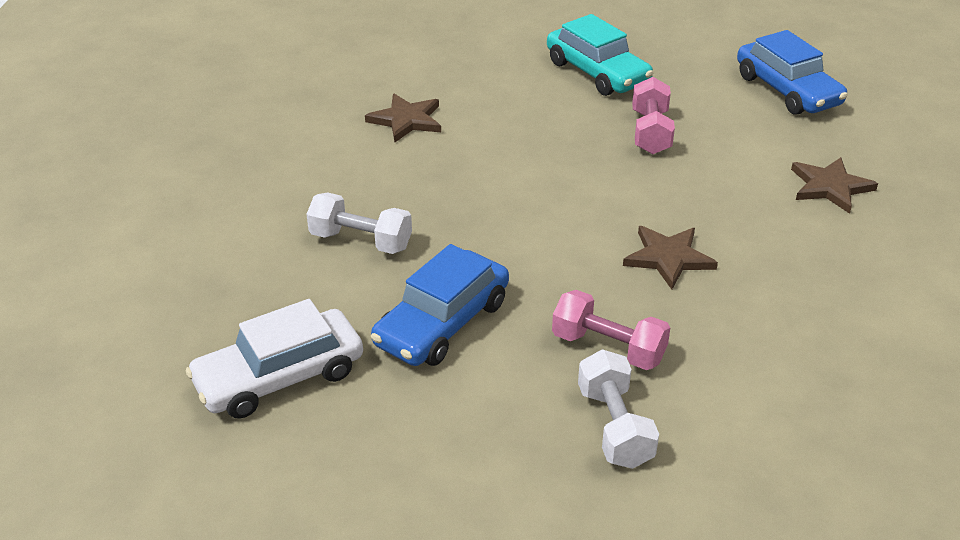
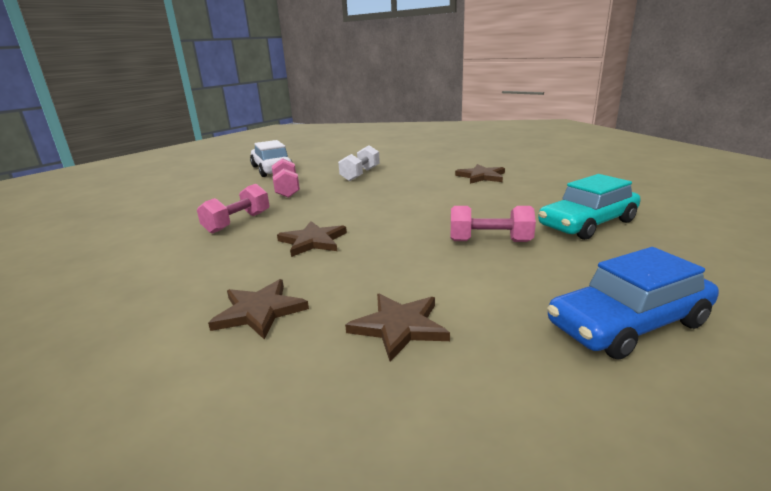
camera: 95 degrees right, 15 degrees down
(442, 323) = (287, 190): blue car -> pink dumbbell
(614, 426) = (177, 223): white dumbbell -> none
(837, 269) = (259, 311): none -> brown star

